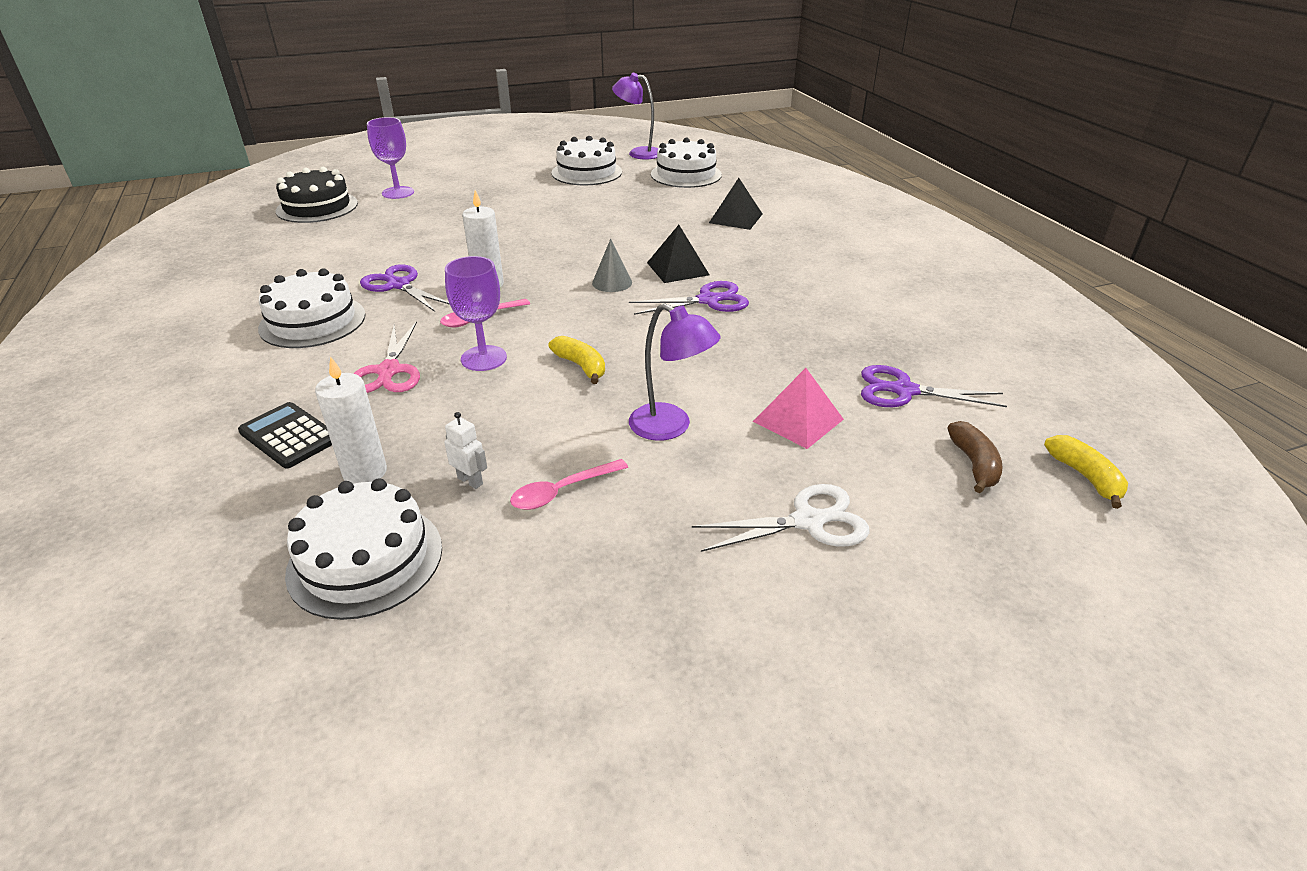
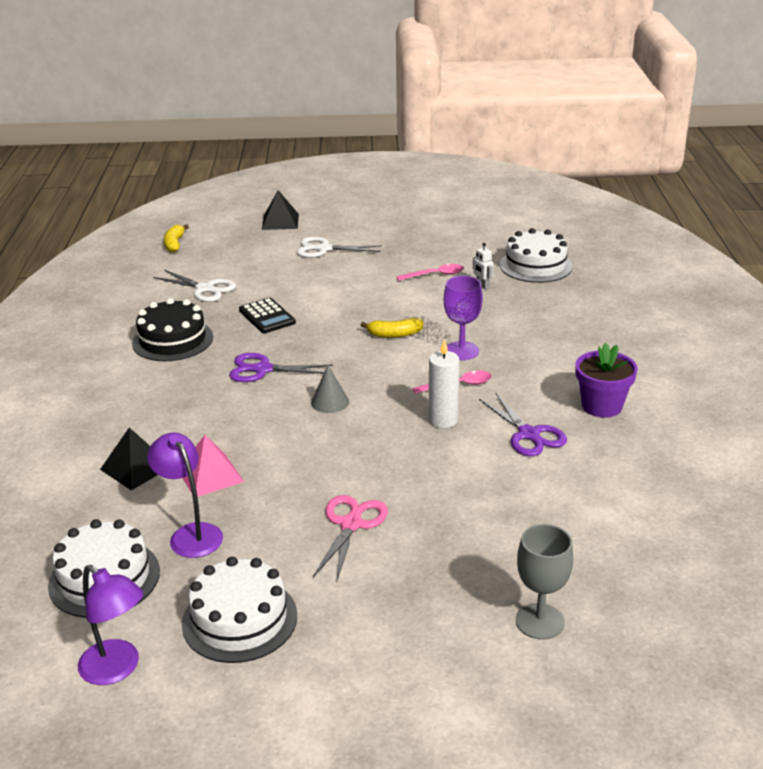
camera: 160 degrees left, 5 degrees down
(289, 436) = (591, 322): black calculator -> black calculator (267, 316)
(312, 321) = (602, 406): white cake -> purple flower pot
(317, 207) = (655, 605): black cake -> black cake (172, 340)
(365, 472) = (540, 297): white candle -> none
(389, 371) = (531, 352): pink scissors -> pink scissors (351, 524)
(398, 193) = (539, 621): purple goblet -> grey goblet
(581, 366) = (394, 334): yellow banana -> yellow banana turned 75 degrees counterclockwise
(670, 427) = (359, 292): purple lamp -> purple lamp (191, 534)
(677, 268) = (259, 407): black pyramid -> black pyramid (280, 221)
(798, 420) = (284, 285): pink pyramid -> pink pyramid (210, 475)
(904, 391) = (205, 289): purple scissors -> white scissors
(974, 464) = (219, 255): brown banana -> none

